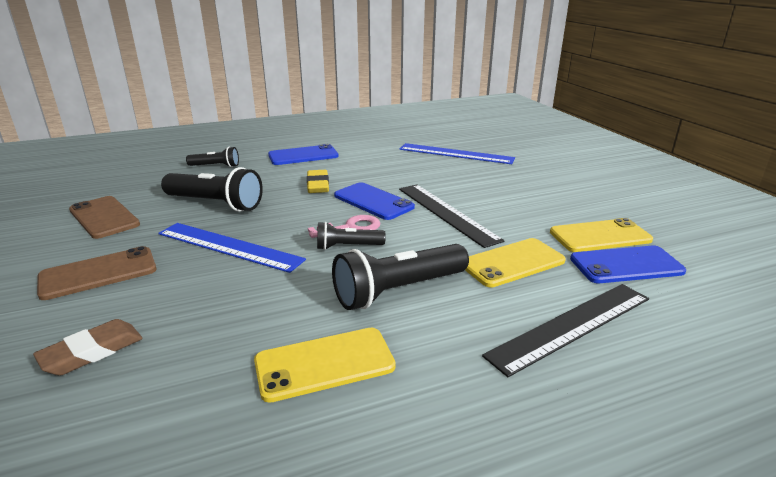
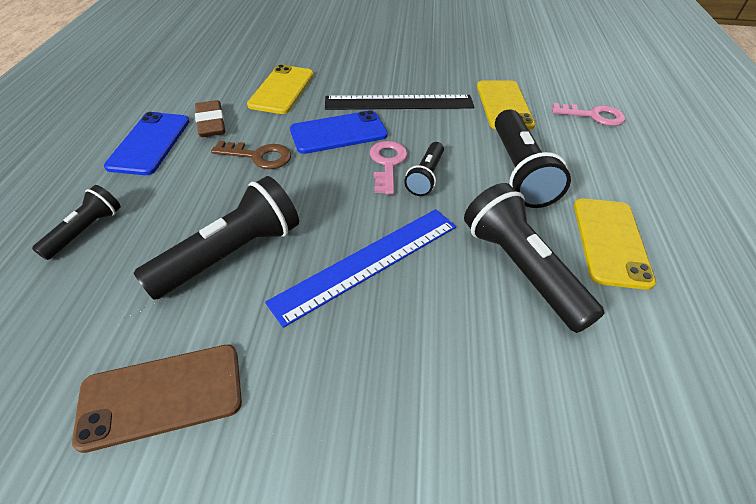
camera: 65 degrees left, 20 degrees up
(92, 352) = (550, 418): brown eraser -> brown eraser (211, 123)
(98, 273) = (360, 408): brown phone -> none
(254, 313) = (521, 269): none -> black flashlight
(318, 185) = (259, 156): yellow eraser -> brown key
(456, 154) = (271, 51): blue ruler -> none
(571, 326) = (594, 116): black ruler -> pink key
(600, 236) = (486, 57): yellow phone -> yellow phone (282, 89)
(626, 265) = (530, 66): blue phone -> none

